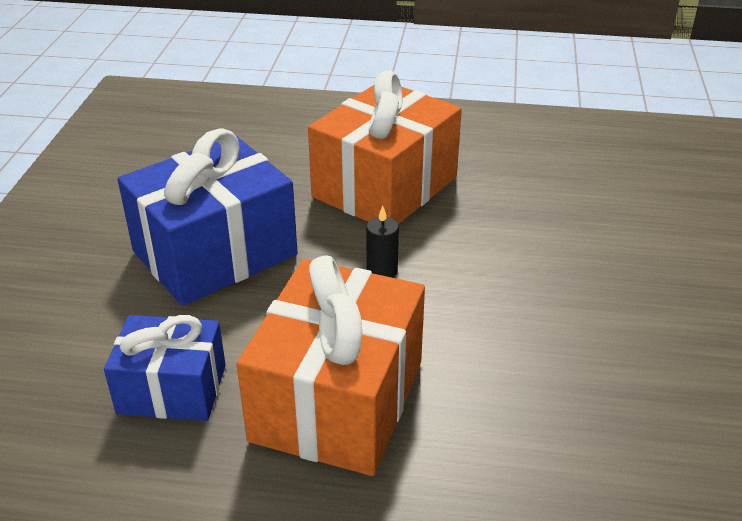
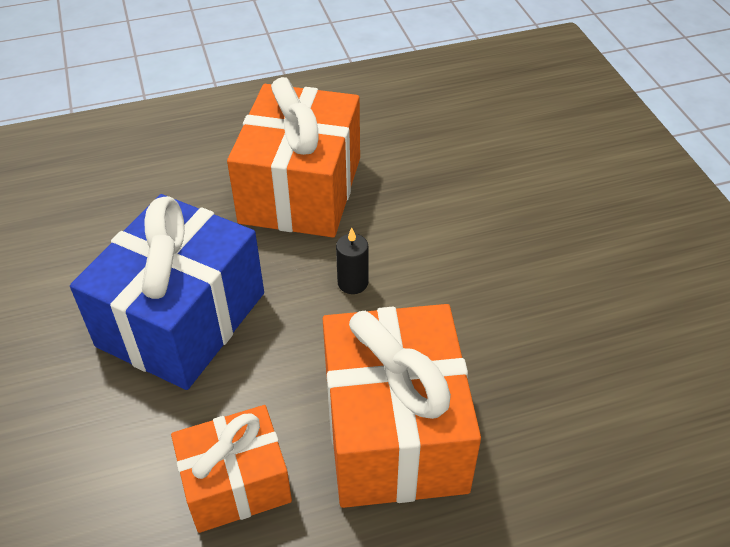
camera: 25 degrees left, 10 degrees up
(172, 389) = (236, 483): blue gift -> orange gift

